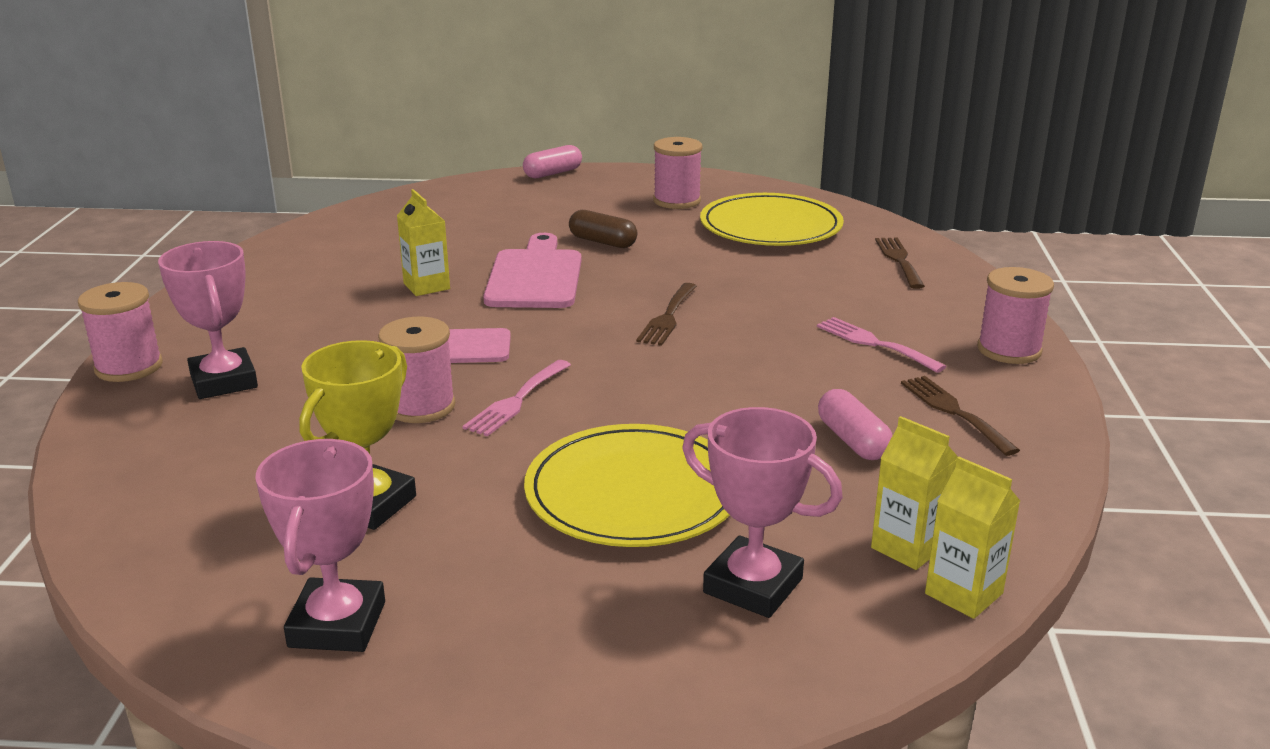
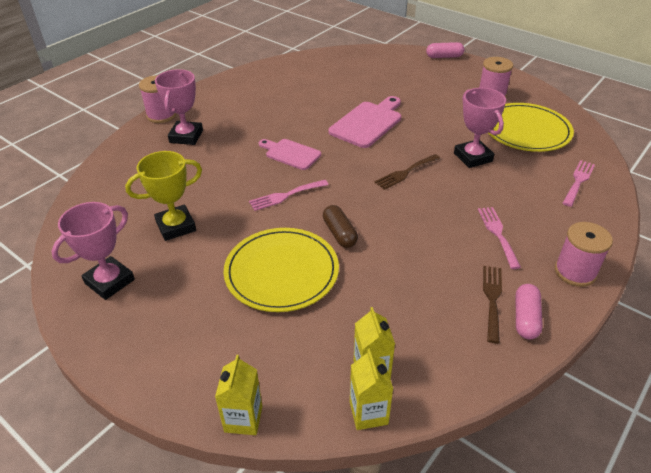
camera: 35 degrees right, 15 degrees up
(421, 406) = (244, 182): pink spool -> none
(426, 286) = (314, 111): yellow carton -> yellow carton (243, 419)
(602, 242) = (423, 111): brown capsule -> brown capsule (339, 233)
(753, 586) = (277, 351): pink trophy -> pink trophy (473, 157)
(852, 441) = (416, 291): pink capsule -> pink capsule (525, 318)
(899, 260) = (578, 181): brown fork -> pink fork

